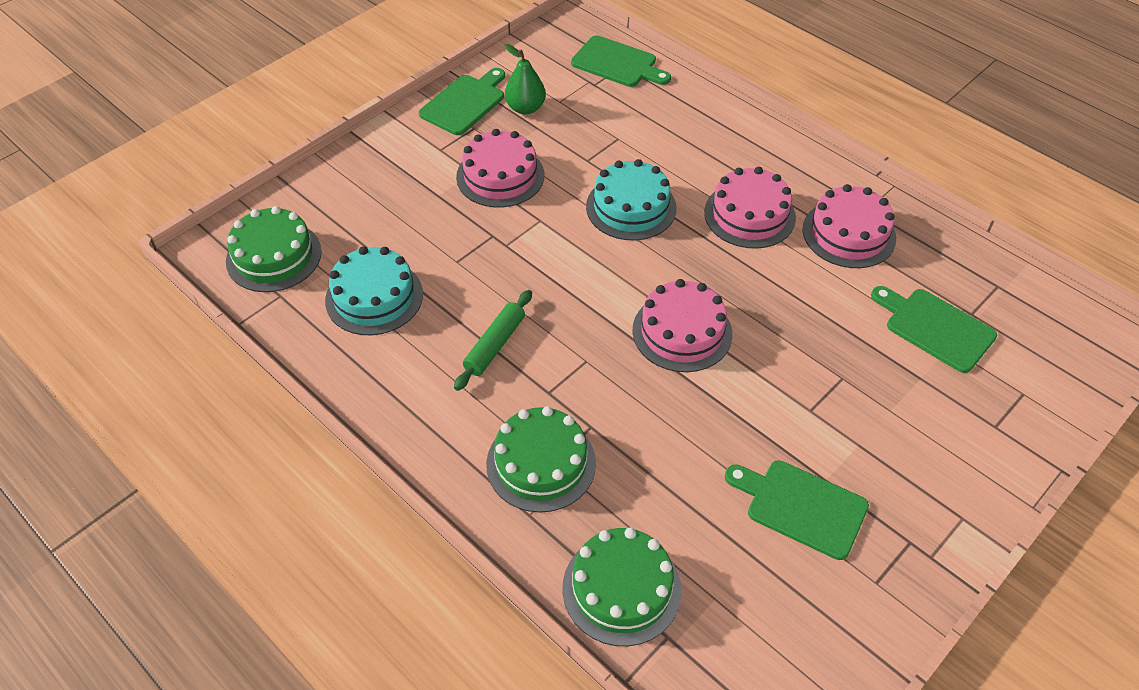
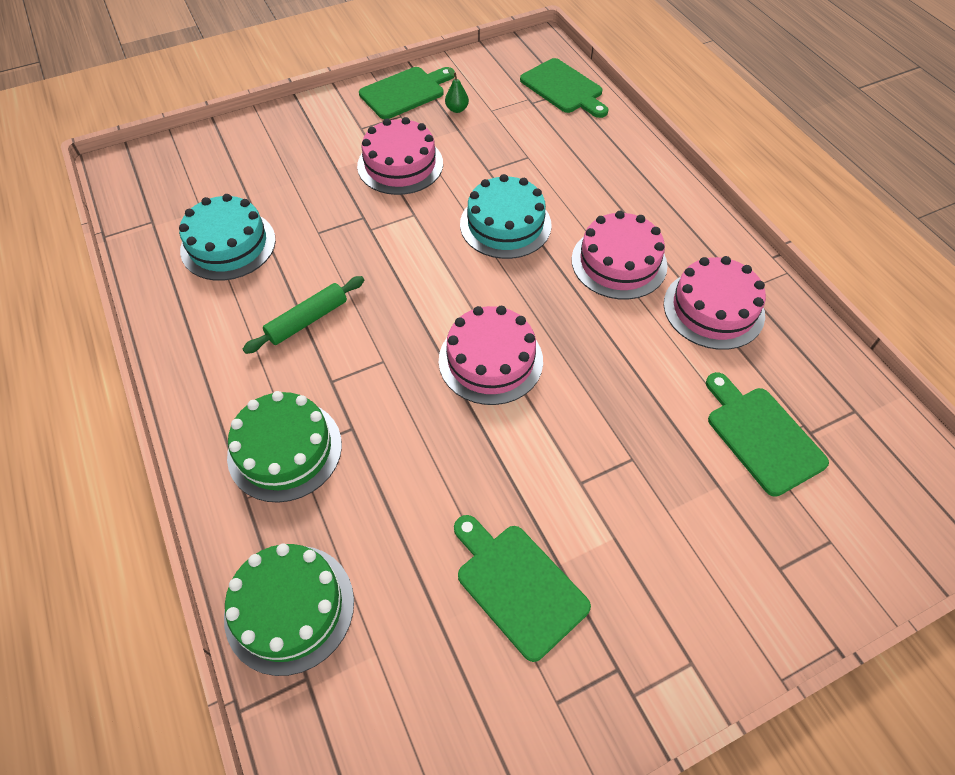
camera: 20 degrees right, 5 degrees up
(274, 256) = (167, 185): green cake -> none
(525, 108) = (457, 109): green pear -> green pear, size x0.59

